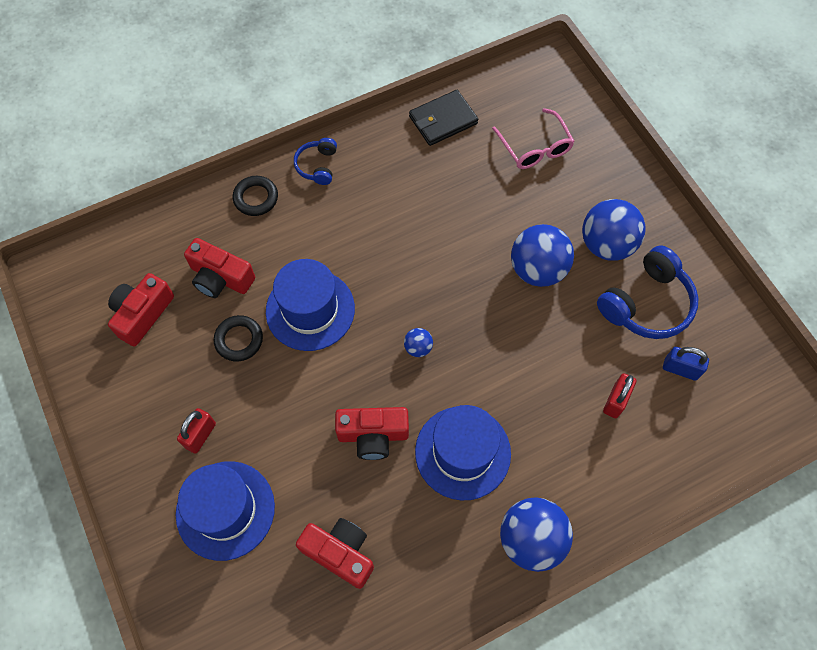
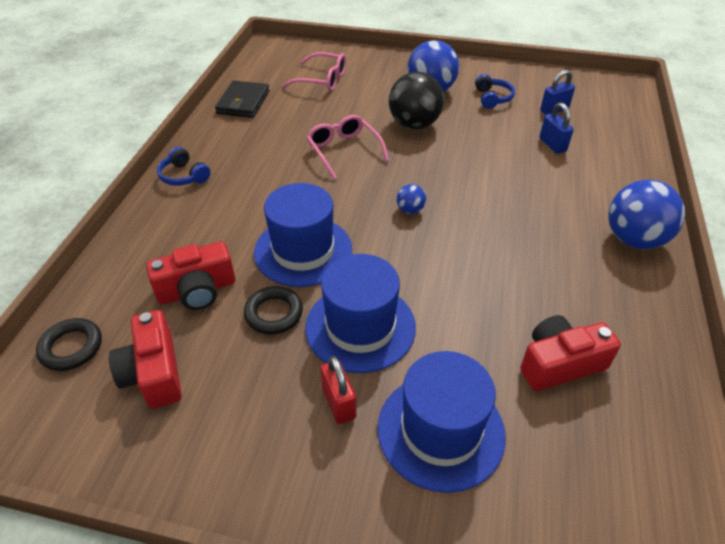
camera: 50 degrees left, 20 degrees down
(256, 198) = (157, 225): black ring -> black ring (71, 347)
(373, 435) = (462, 277): red camera -> none
(448, 245) = (344, 151): none -> pink glasses
(462, 452) = (526, 235): blue hat -> blue hat (360, 327)
(537, 269) = (414, 124): blue ball -> black ball
(615, 401) = (552, 145): red padlock -> blue padlock
(647, 304) = (492, 98): blue headphones -> blue headphones, size x0.55

